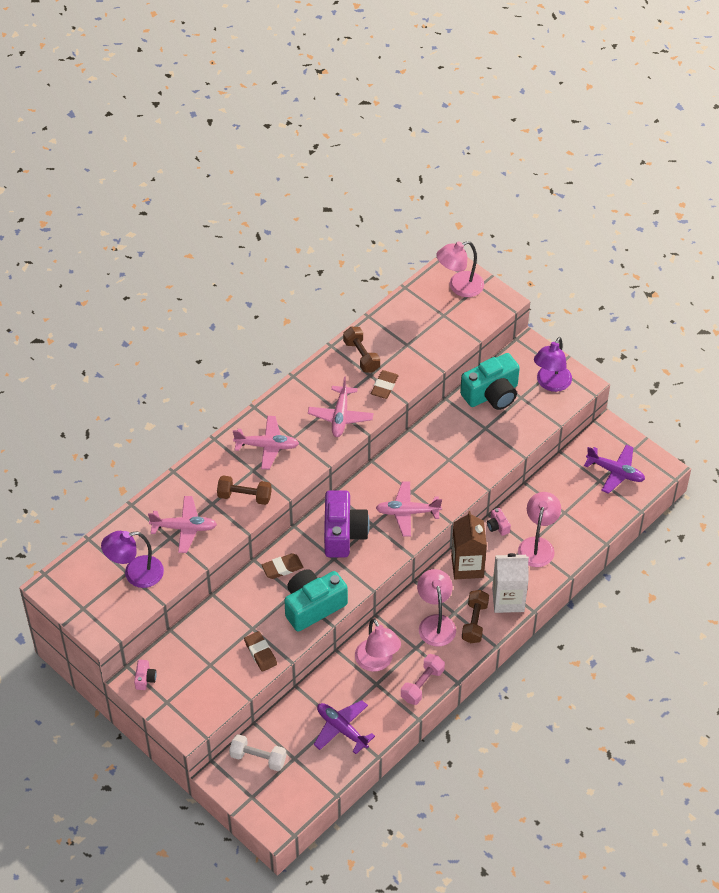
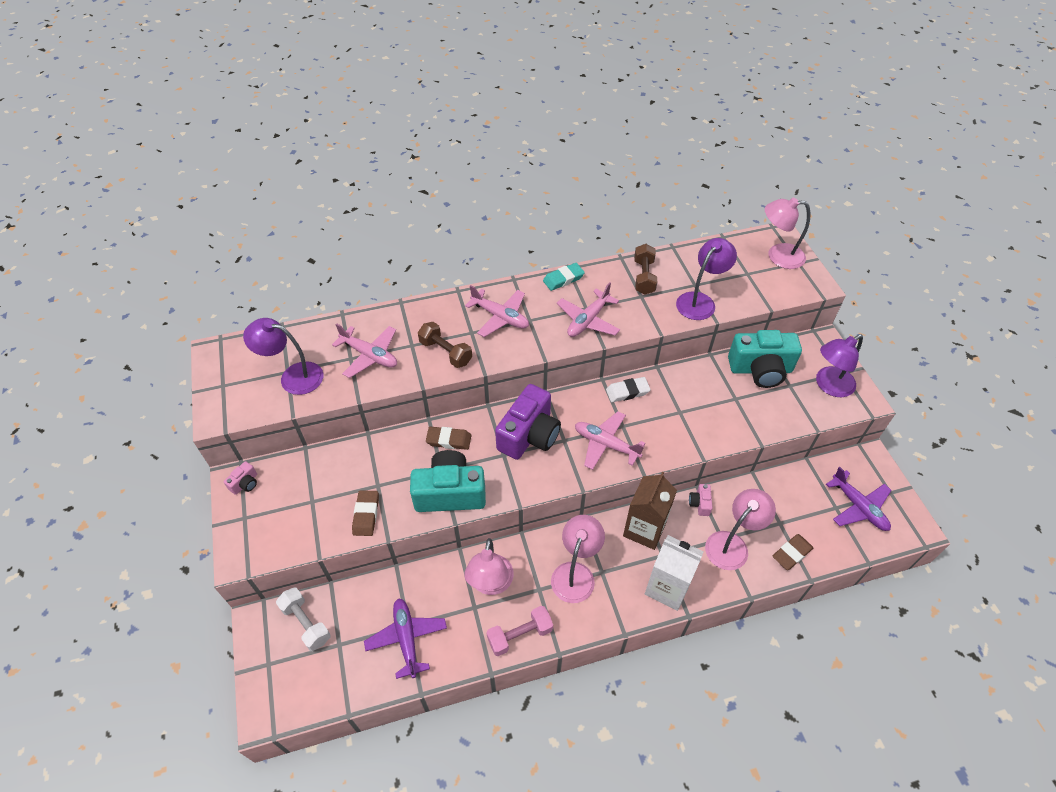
camera: 30 degrees right, 0 degrees up
(296, 388) = (563, 279): none -> turquoise eraser
(384, 386) = (648, 311): brown eraser -> brown eraser (791, 553)
(398, 462) = (627, 391): none -> white eraser
(419, 358) = (700, 301): none -> purple lamp
(474, 622) = (617, 594): brown dumbbell -> none

